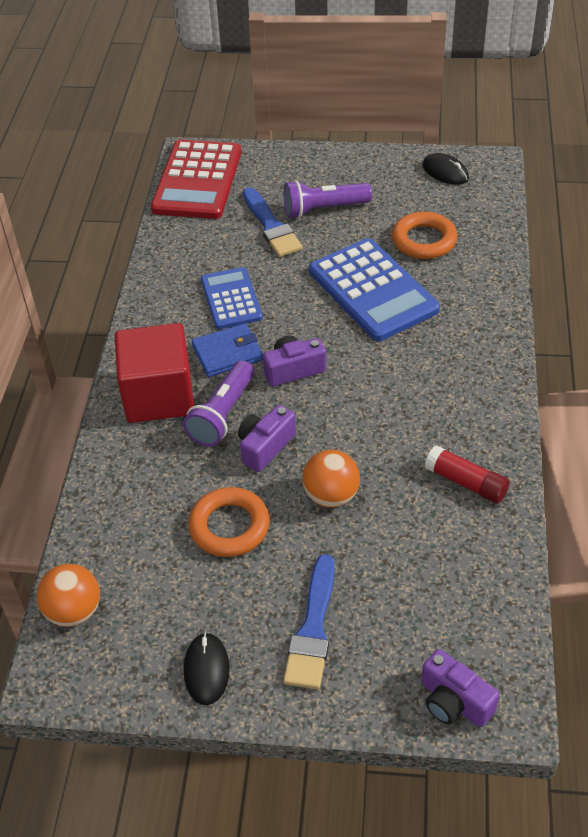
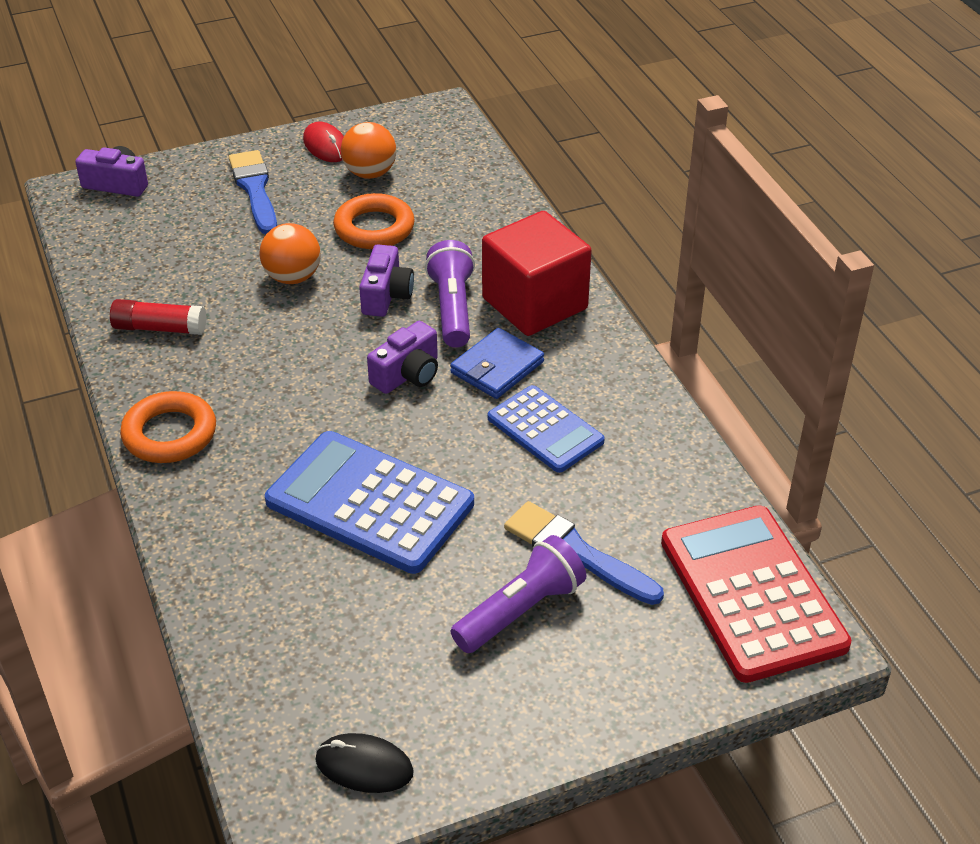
camera: 150 degrees right, 5 degrees down
(74, 611) = (460, 144): orange ball -> orange ball (370, 173)
(206, 670) = (326, 146): black mouse -> red mouse
(424, 240) = (336, 608): orange ring -> orange ring (170, 434)

